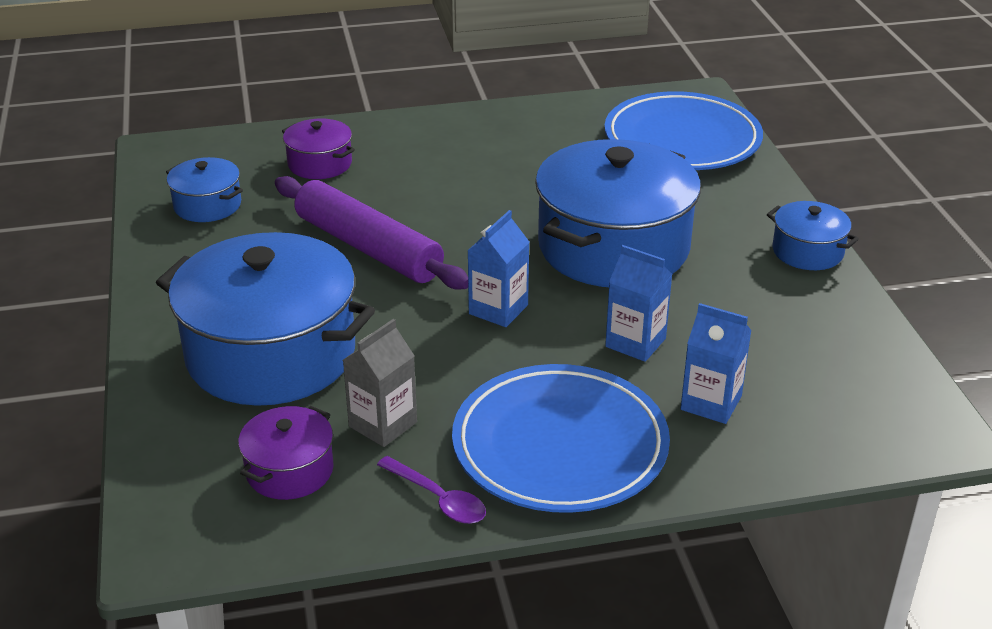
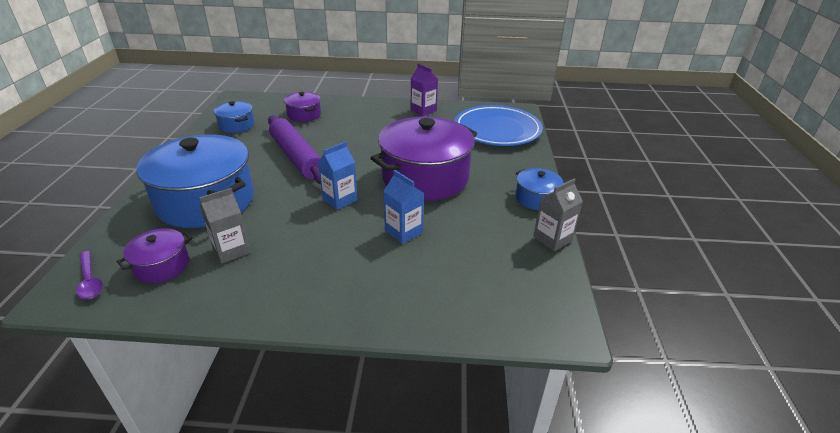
camera: 15 degrees right, 0 degrees up
(438, 499) = (227, 301): purple spoon -> purple spoon (90, 281)
(532, 120) = (423, 110): none -> purple carton
(560, 446) = (319, 284): blue plate -> none
(613, 247) = (425, 177): blue pot -> purple pot
(711, 403) = (426, 276): blue carton -> none
(862, 311) = (552, 239): none -> grey carton

